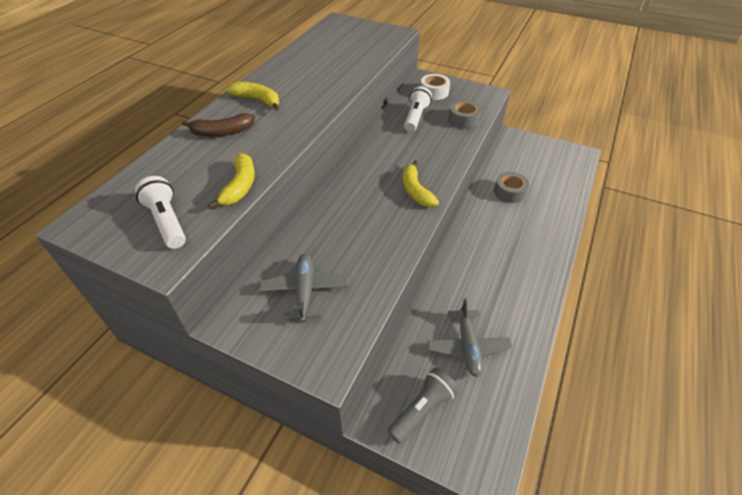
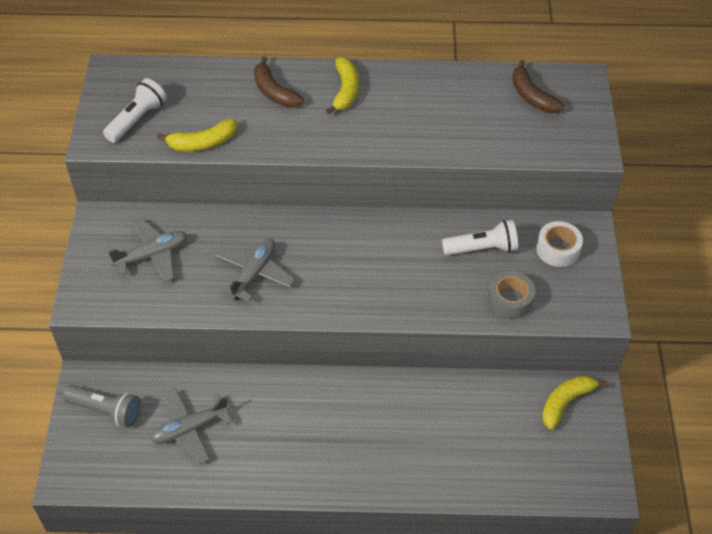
camera: 65 degrees right, 5 degrees up
(336, 37) = (532, 96): none -> brown banana
(370, 229) = (254, 274): none -> grey plane
(416, 191) = (335, 293): yellow banana -> yellow banana (565, 402)
(509, 192) = (459, 414): grey tape -> none

